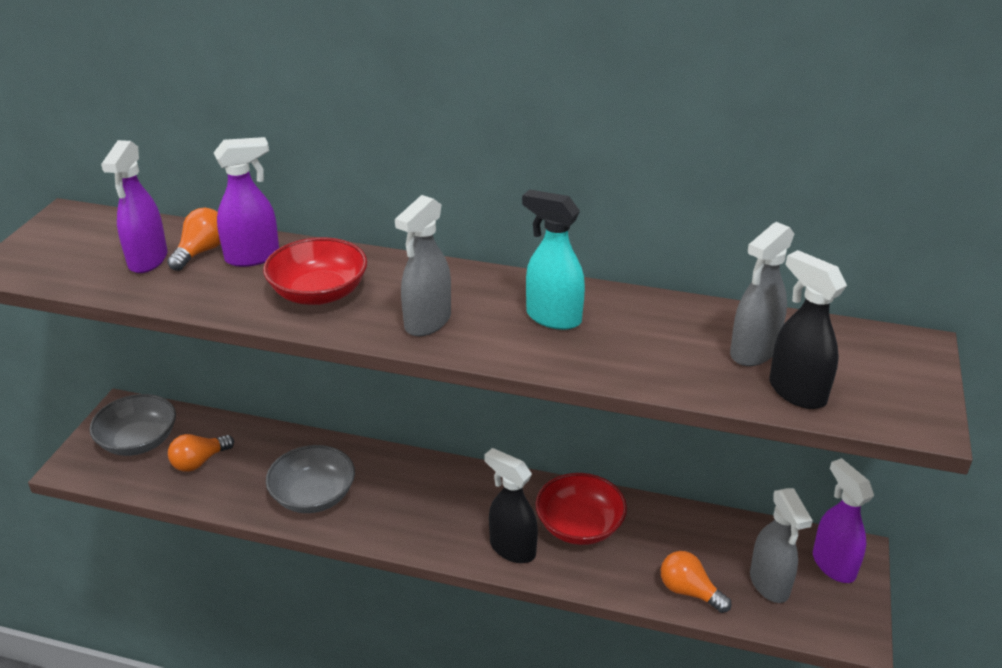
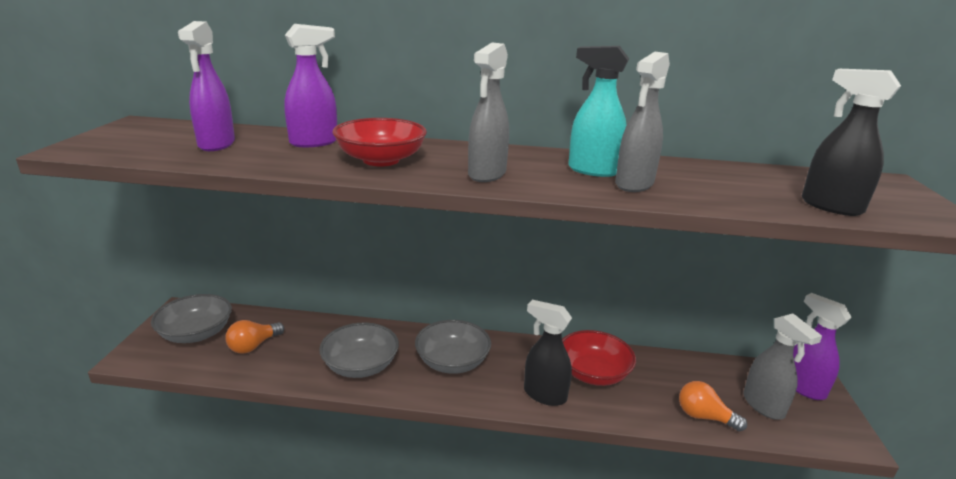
camera: 10 degrees left, 10 degrees down
(201, 252) = (266, 140): orange light bulb -> none
(418, 498) = (452, 362): none -> grey bowl
(753, 352) = (771, 186): grey spray bottle -> grey spray bottle (634, 184)

